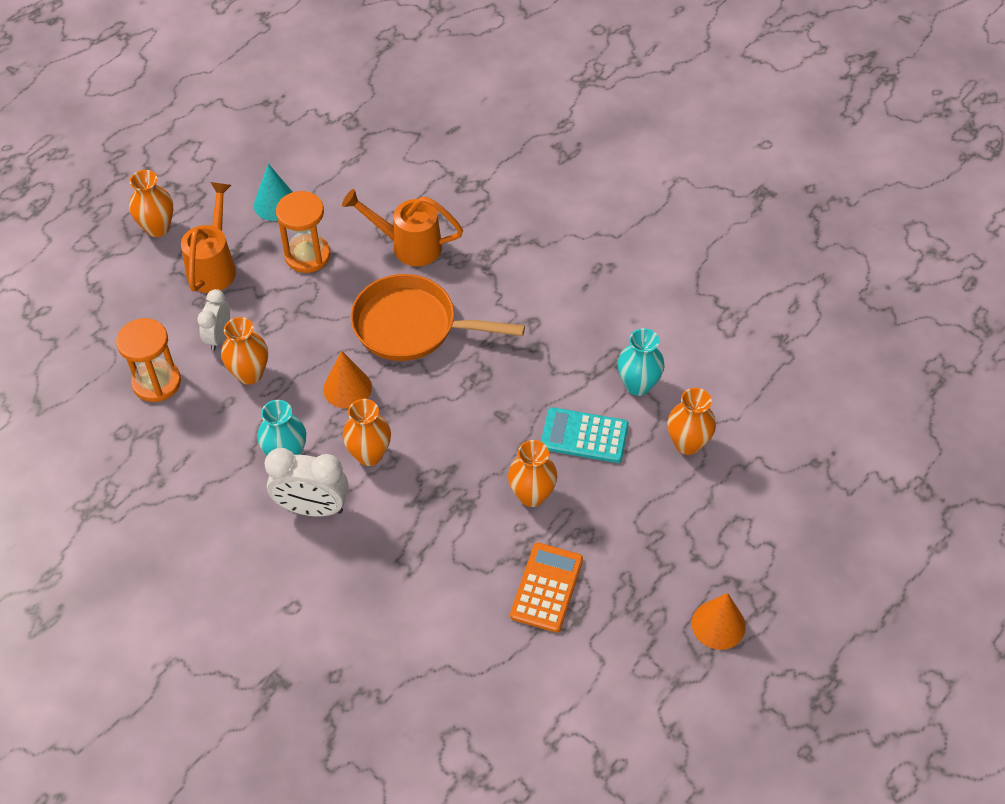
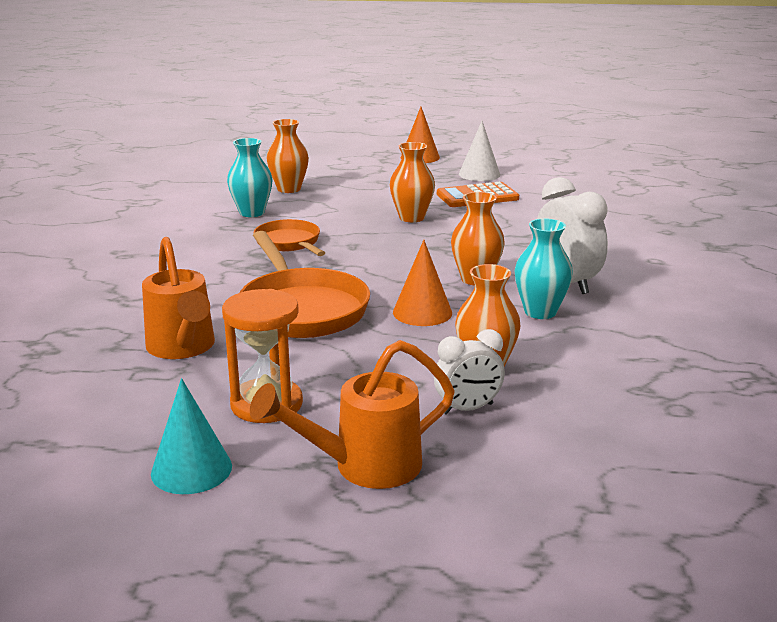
camera: 125 degrees left, 30 degrees down
(156, 382) = (588, 420): orange hourglass -> none
(157, 228) = (351, 562): orange vase -> none
(541, 377) = (289, 243): none -> orange pan
(584, 436) = (329, 216): turquoise calculator -> none
(614, 641) = (479, 174): none -> white cone

